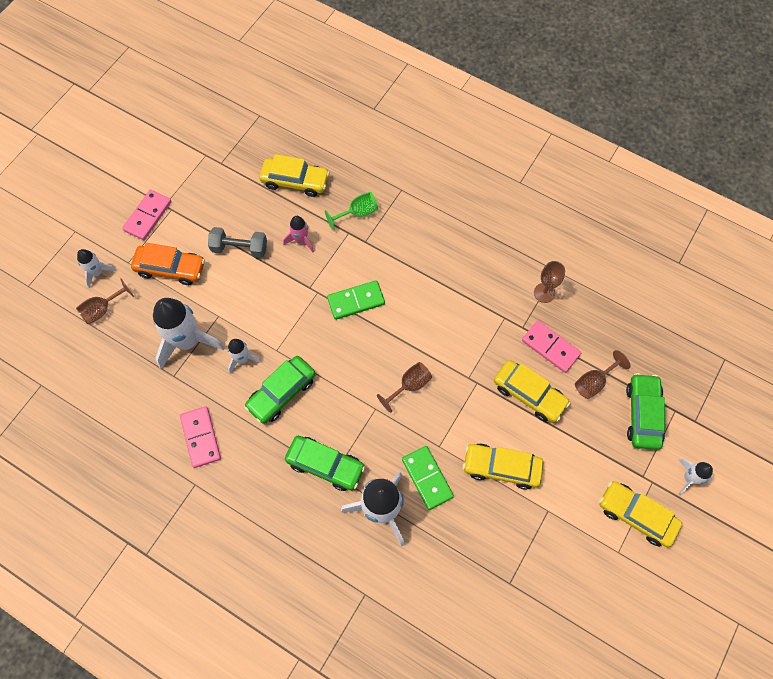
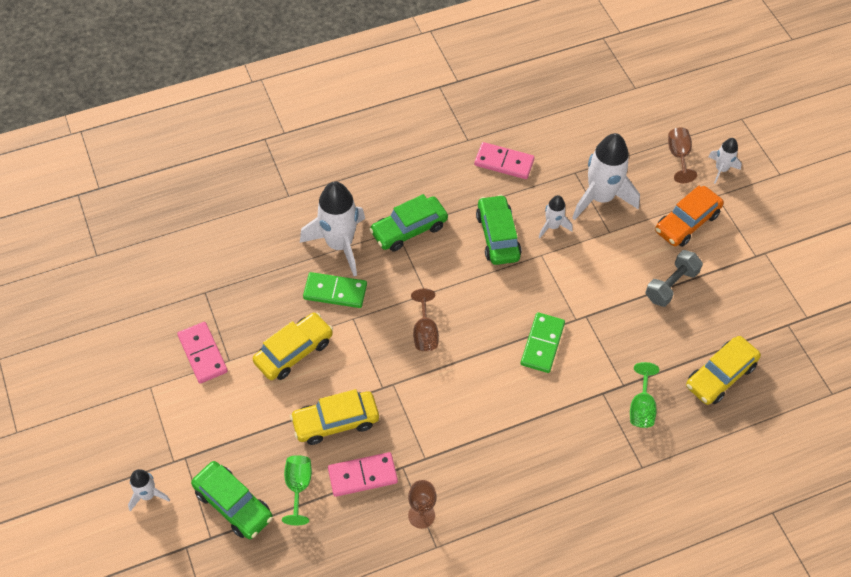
camera: 125 degrees right, 10 degrees down
(148, 216) = (760, 234): pink domino -> pink domino (202, 354)
(301, 240) = (644, 339): pink rocket -> none
(594, 382) = (298, 487): brown goblet -> green goblet
(636, 515) = (162, 424): yellow car -> none

